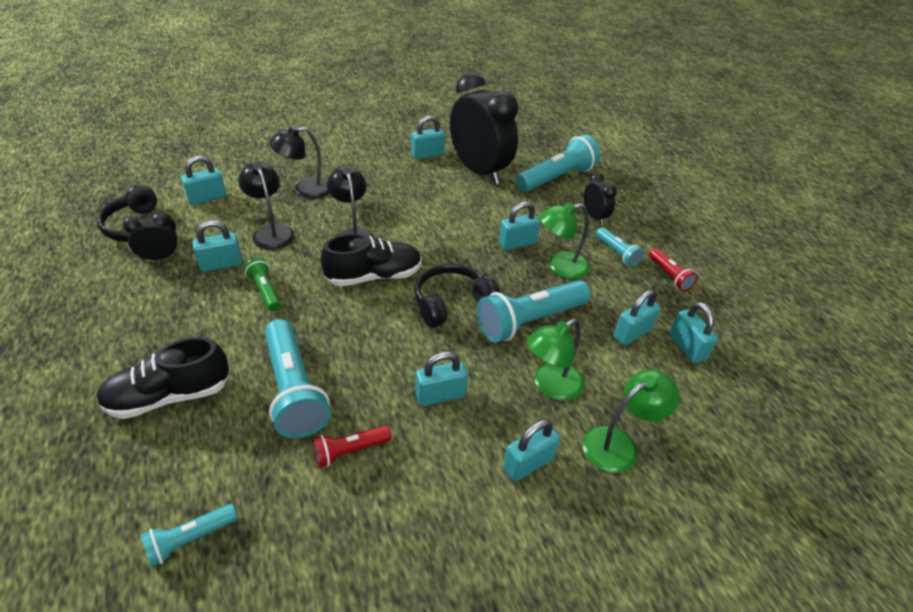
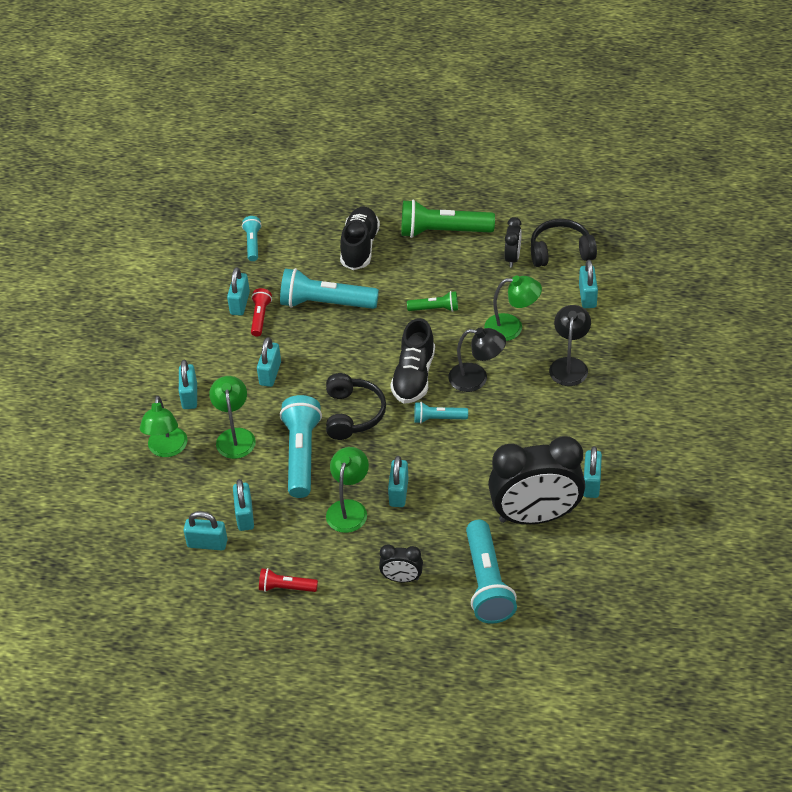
camera: 125 degrees right, 5 degrees up
(120, 325) = (443, 232): none -> green flashlight
(221, 264) = (483, 290): turquoise padlock -> turquoise padlock (240, 303)
(271, 232) = (512, 327): black lamp -> green lamp
(617, 253) = (340, 565): turquoise flashlight -> turquoise flashlight (438, 419)

